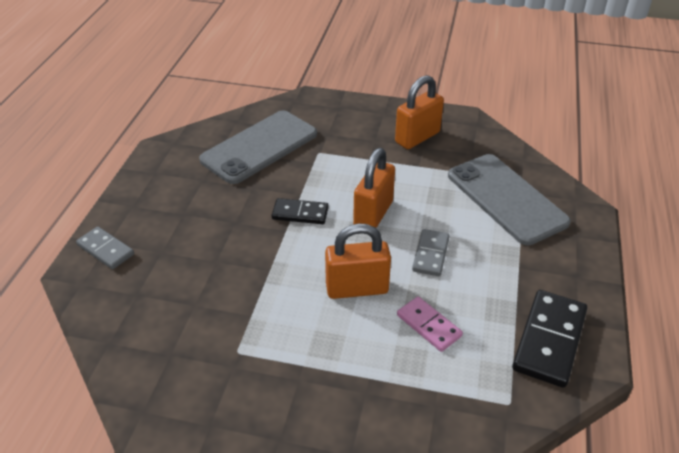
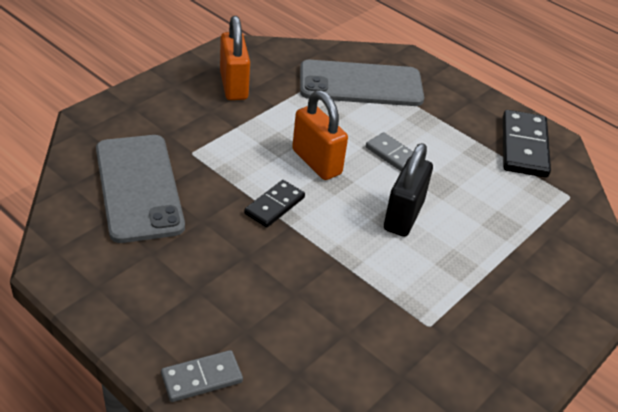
camera: 65 degrees left, 0 degrees up
(357, 288) = (403, 216): orange padlock -> black padlock
(428, 326) = (472, 197): pink domino -> none
(549, 340) = (524, 147): black domino -> black domino turned 45 degrees clockwise

